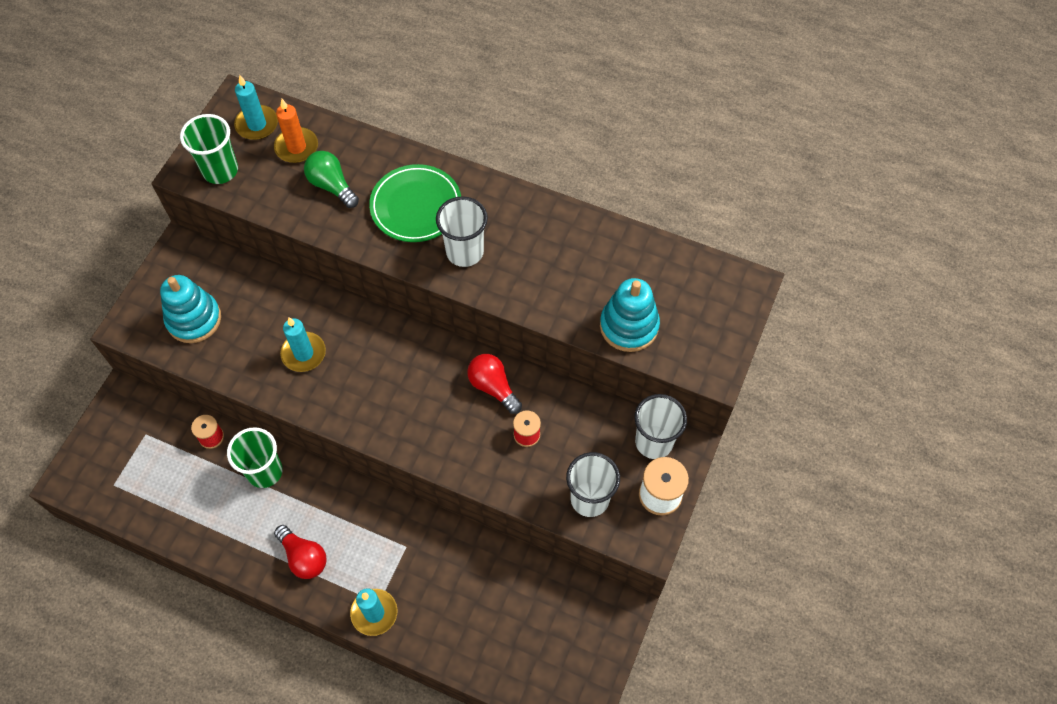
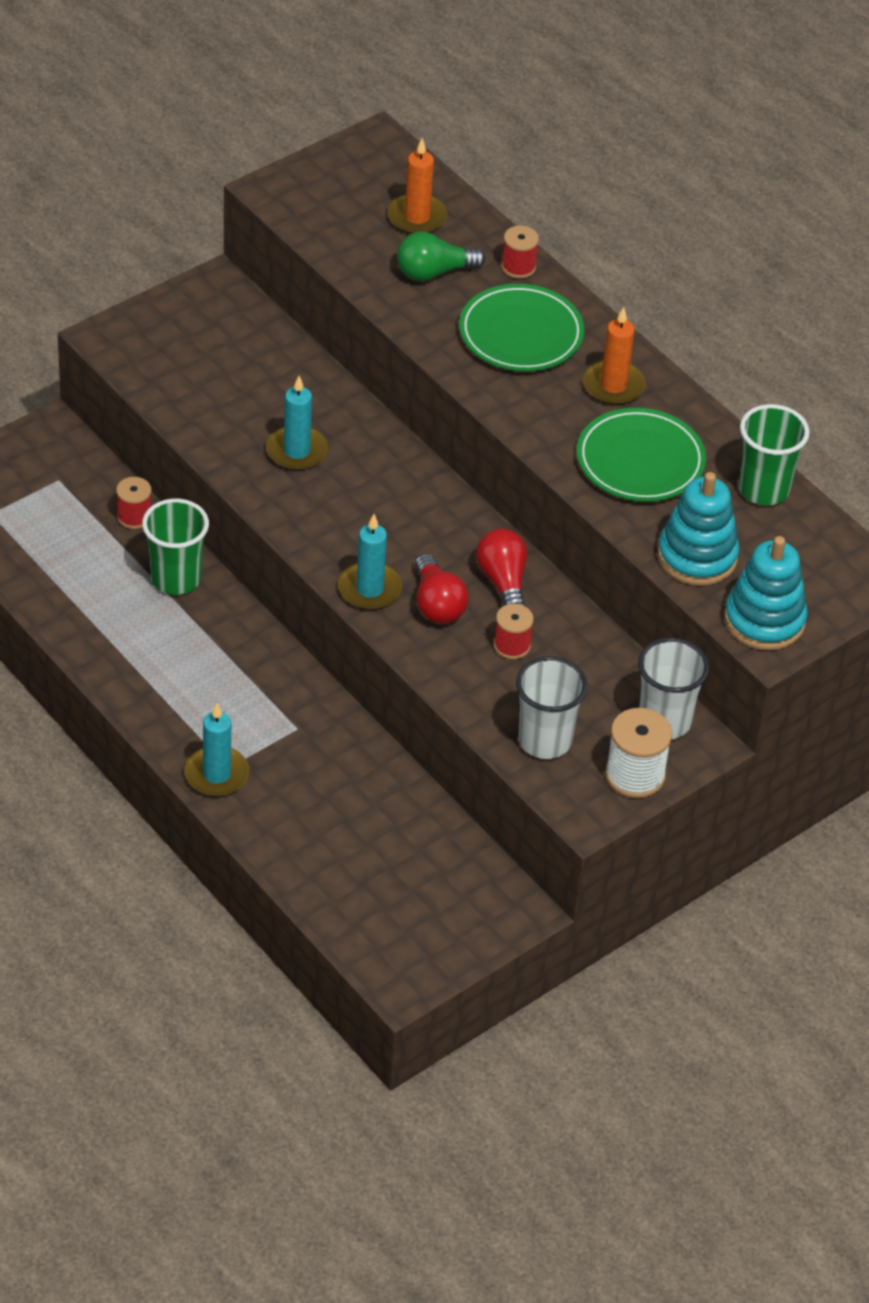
camera: 25 degrees right, 15 degrees down
(194, 319) = (189, 363): turquoise stacking toy -> turquoise stacking toy (764, 620)
(220, 170) = (312, 204): green cup -> green cup (763, 489)
(257, 124) = (384, 175): turquoise candle -> turquoise candle (369, 589)
(304, 557) = (168, 683): red light bulb -> red light bulb (437, 604)
(331, 185) = (433, 272): green light bulb -> green light bulb turned 90 degrees counterclockwise
(385, 154) = (518, 267): none -> red spool
(465, 252) = (548, 402): white cup -> none
(498, 217) = (613, 385): none -> orange candle
(549, 268) = (640, 460): none -> green plate

